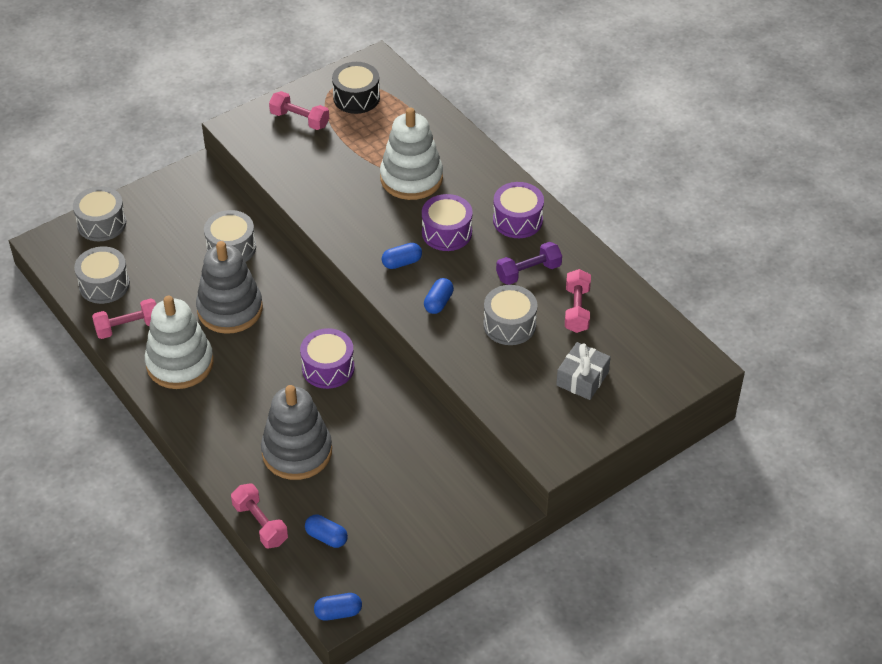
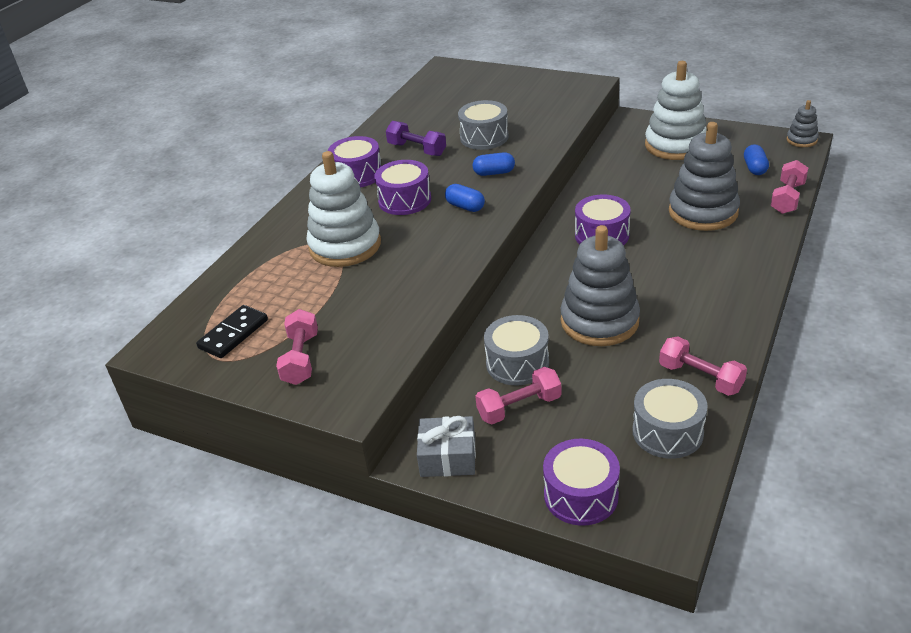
camera: 115 degrees left, 10 degrees down
(101, 223) = (581, 495): grey drum -> purple drum
(180, 363) = (699, 318): white stacking toy -> white stacking toy (675, 145)
(338, 613) = (801, 140): blue capsule -> grey stacking toy
(356, 98) = (233, 334): black drum -> black domino
(577, 309) = (438, 119): pink dumbbell -> pink dumbbell (519, 407)
(582, 379) = (505, 96): grey gift -> grey gift (448, 457)

